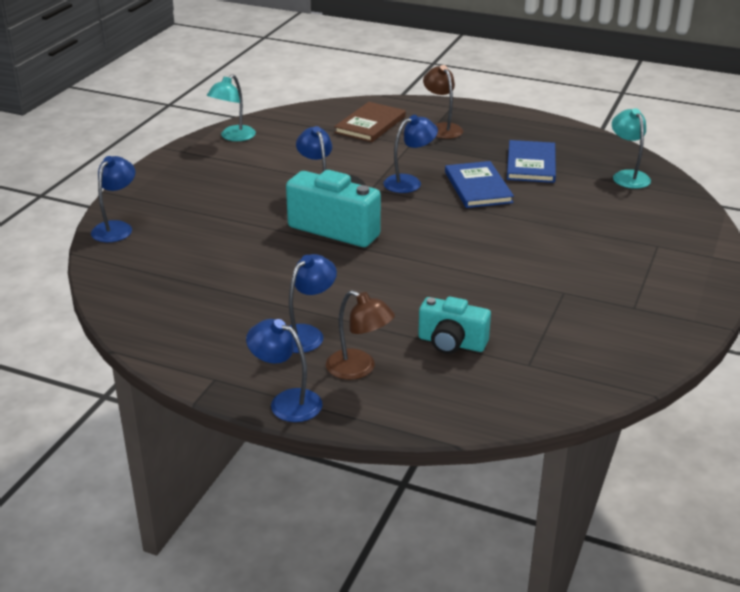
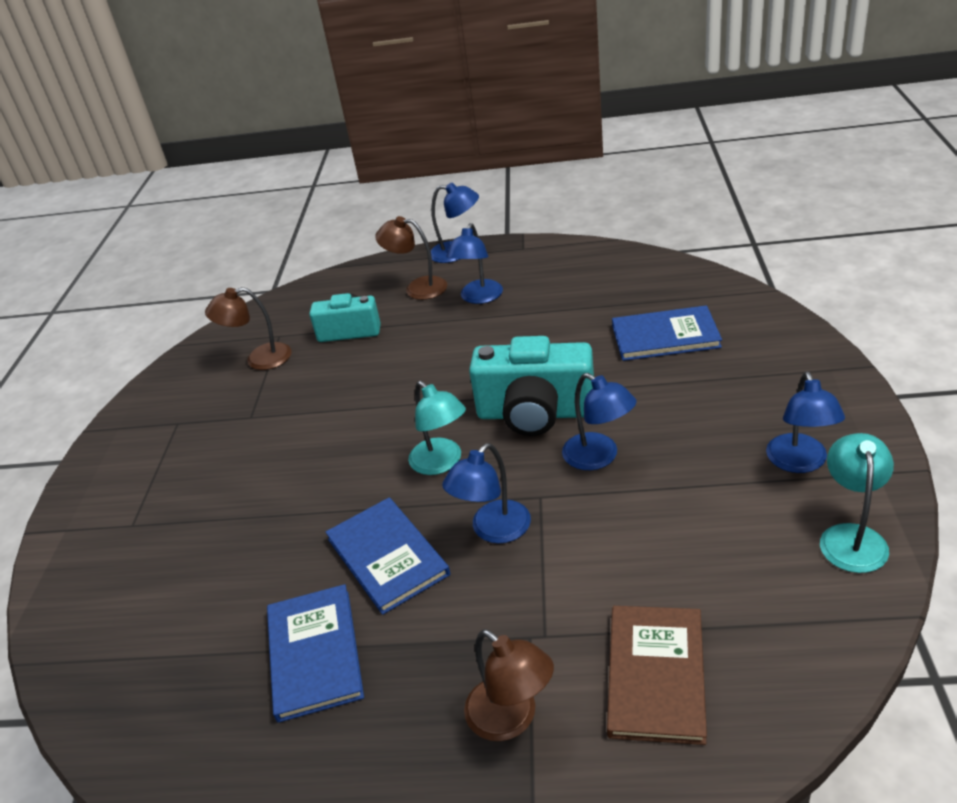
camera: 165 degrees right, 5 degrees up
(116, 228) = (778, 328): blue lamp -> blue lamp (799, 462)
(195, 247) = (665, 336): none -> blue book
(552, 343) = (259, 359): none -> brown lamp
(627, 176) = (146, 680): turquoise lamp -> turquoise lamp (441, 463)

